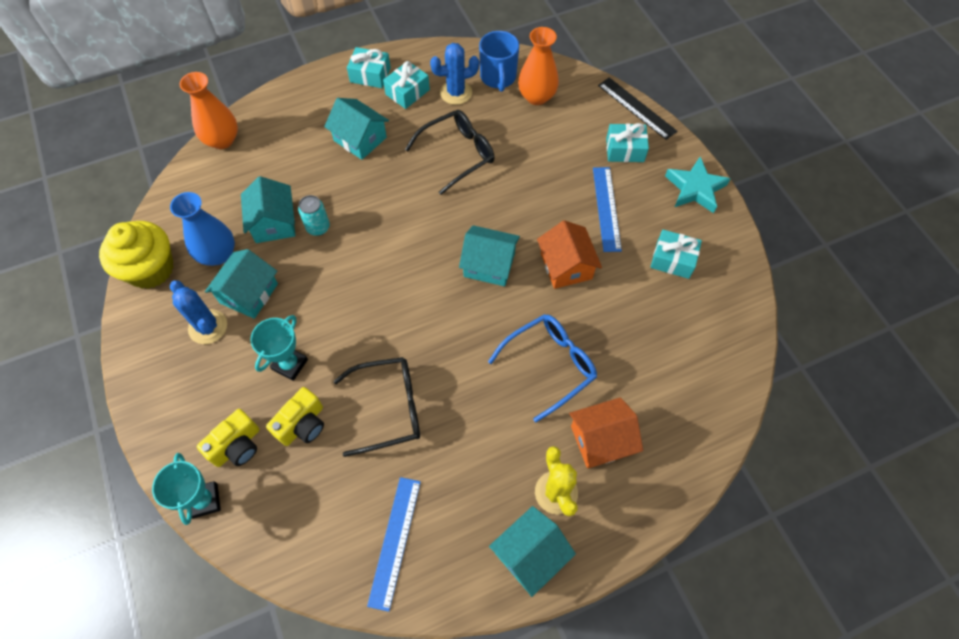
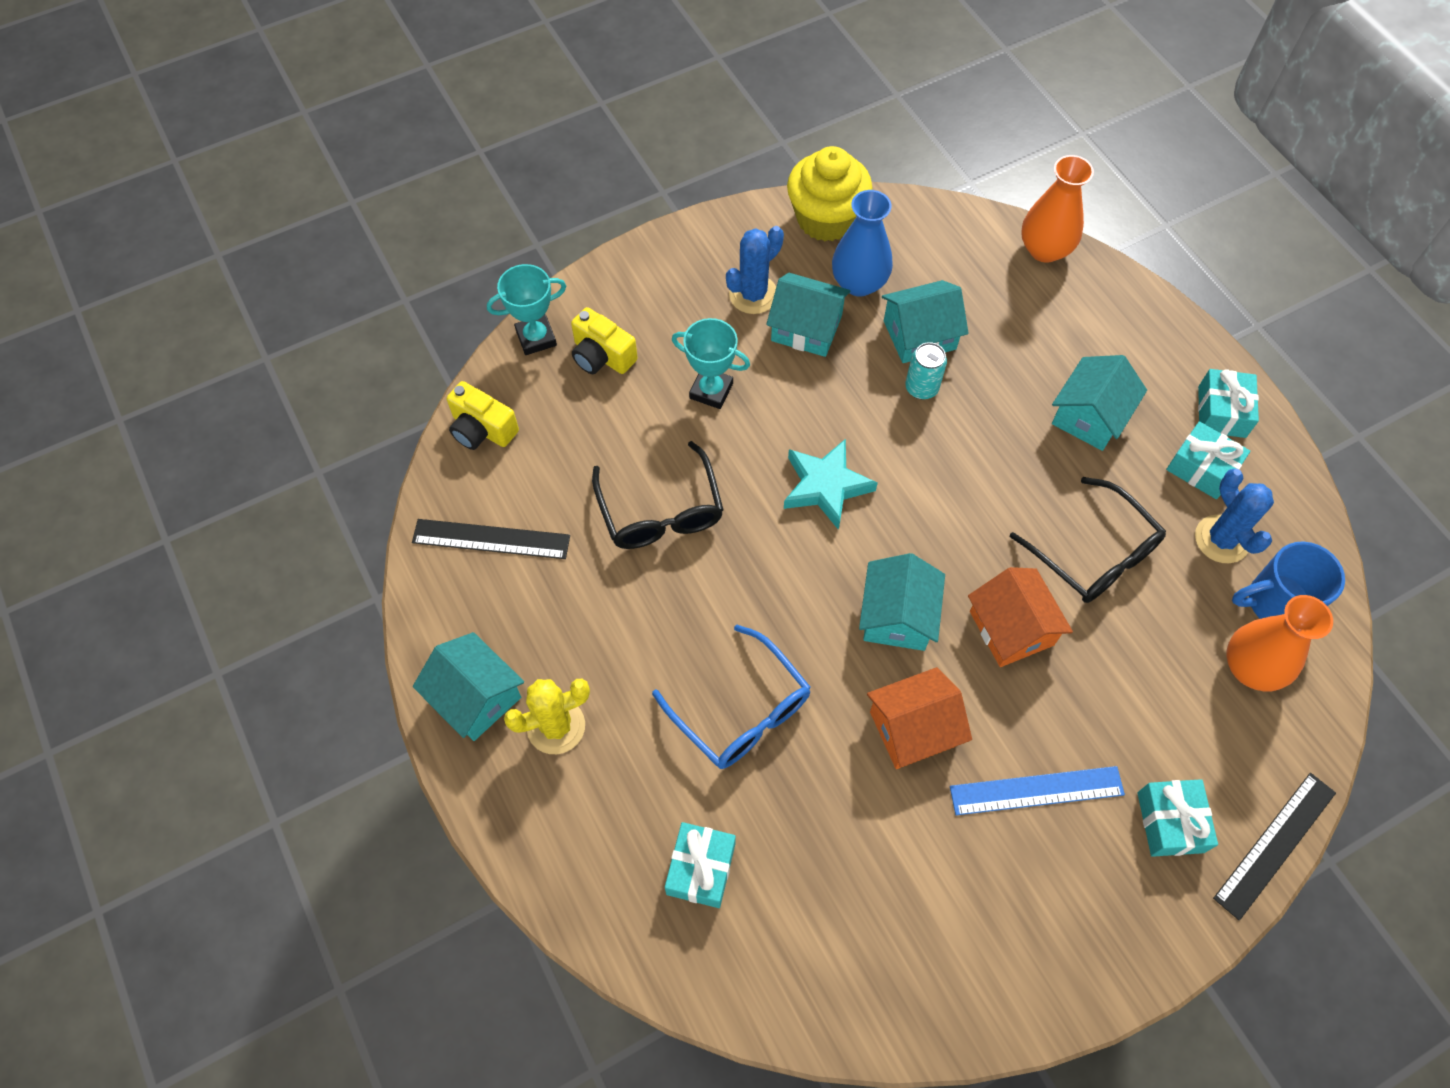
camera: 85 degrees right, 0 degrees up
(302, 424) = (632, 418): yellow camera -> yellow camera (482, 429)
(395, 541) = (491, 539): blue ruler -> black ruler
(601, 440) = (633, 785): orange house -> orange house (1011, 628)
(672, 260) = (953, 902): turquoise gift -> turquoise gift (701, 869)
(695, 188) = (1112, 949): turquoise star -> turquoise star (826, 486)

